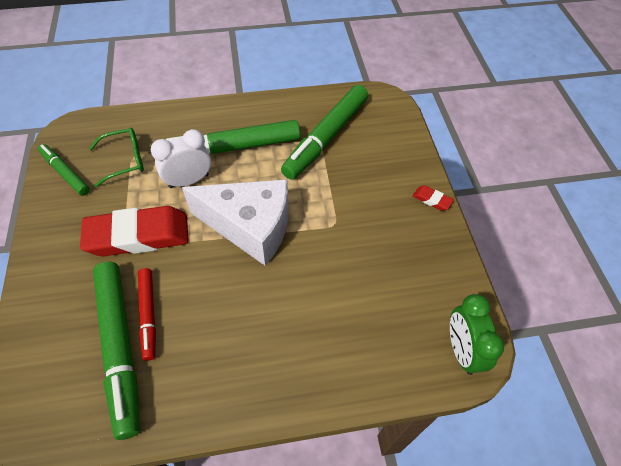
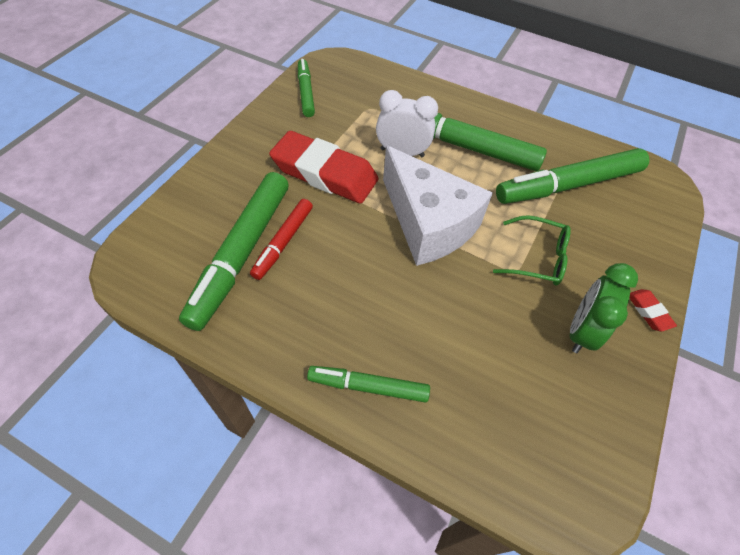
camera: 35 degrees right, 0 degrees up
(125, 160) = (360, 107): green glasses -> green glasses (537, 258)
(297, 379) = (368, 387): none -> green marker
(461, 350) = (567, 488): green clock -> green clock (581, 331)

